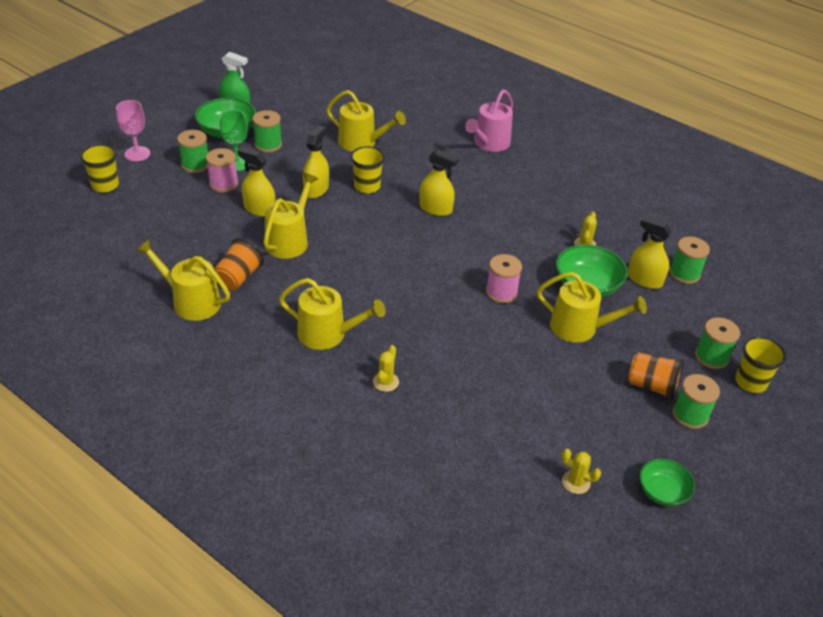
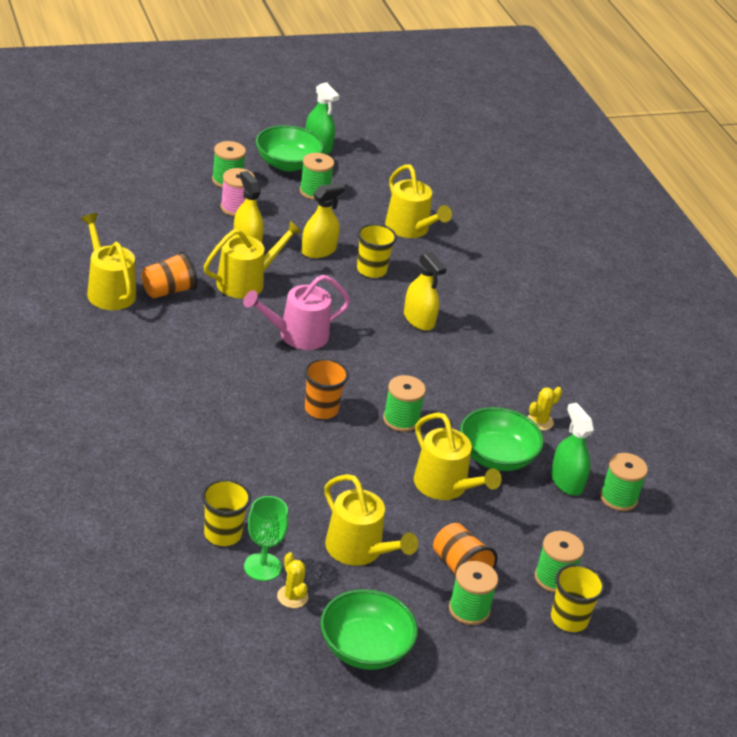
camera: 30 degrees right, 5 degrees down
(105, 185) = (130, 163): yellow cup -> yellow cup (222, 534)
(137, 154) = (184, 148): pink goblet -> none
(237, 163) = (267, 195): green goblet -> green goblet (262, 567)
(327, 334) = (198, 373): yellow watering can -> yellow watering can (358, 550)
(385, 382) = (209, 434): yellow cactus -> none
(442, 315) = (321, 409): none -> orange cup
(489, 143) = (547, 287): pink watering can -> pink watering can (297, 335)
(501, 292) = (401, 420): pink spool -> green spool
(644, 280) = (566, 481): yellow spray bottle -> green spray bottle
(662, 492) = (365, 648): green bowl -> green bowl, size x1.59

